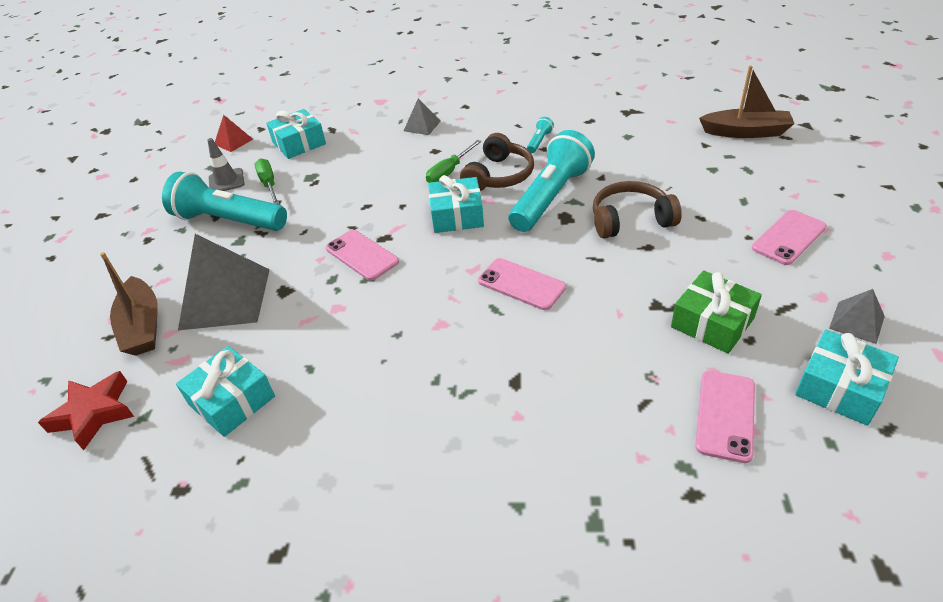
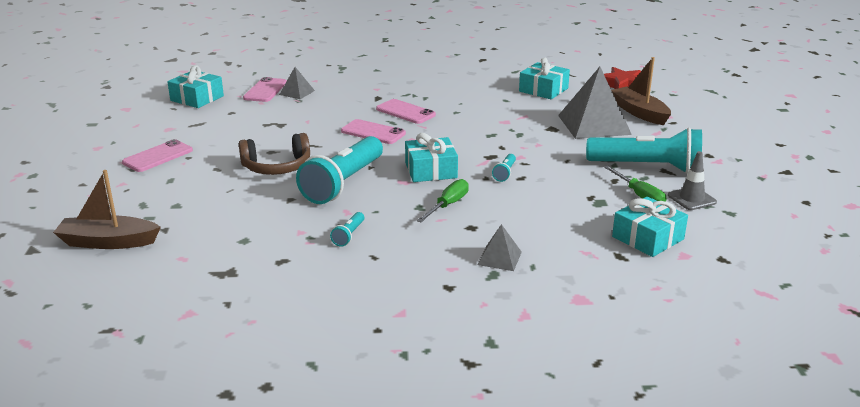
camera: 170 degrees right, 15 degrees down
(233, 141) = (739, 242): red pyramid -> none
(362, 255) = (504, 146): pink phone -> pink phone (405, 112)
(380, 211) = (505, 173): none -> turquoise flashlight
(499, 176) = (394, 201): brown headphones -> none
(712, 322) = (249, 118): green gift -> none
(857, 322) = (159, 119): grey pyramid -> grey pyramid (297, 92)

